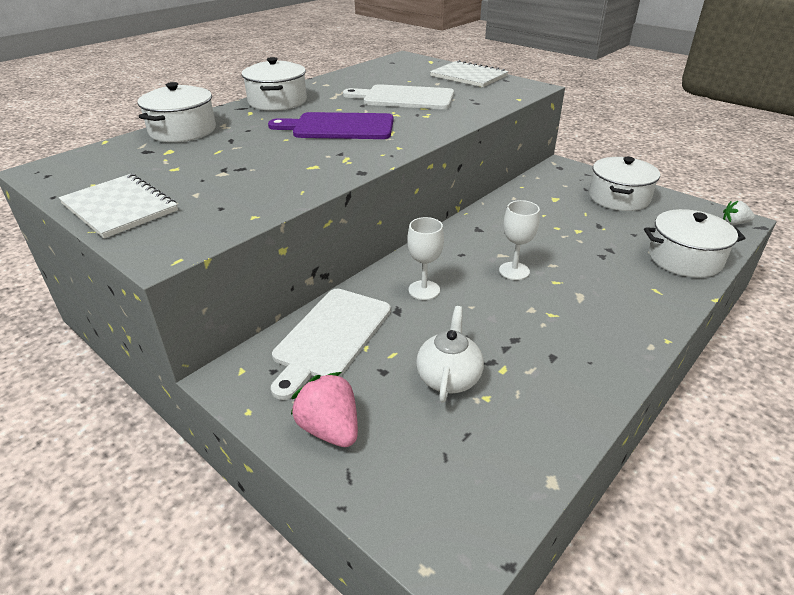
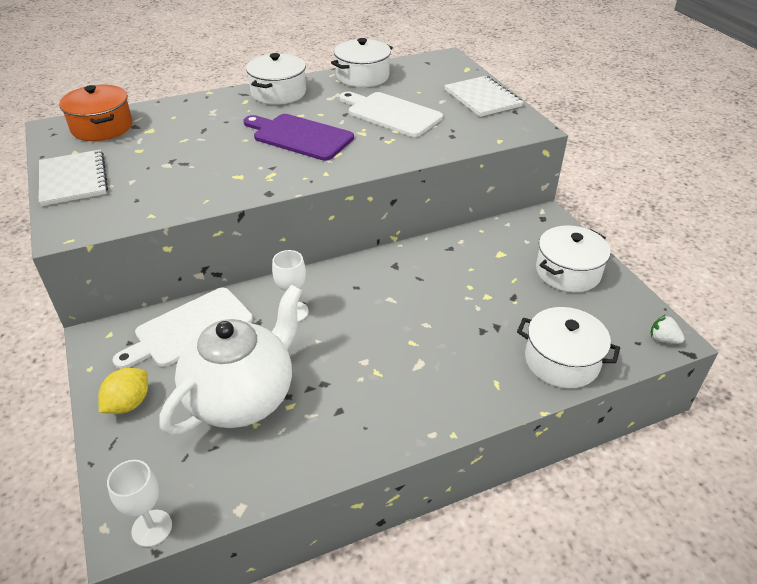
camera: 25 degrees right, 5 degrees up
(106, 159) = (102, 127): none -> orange pot
(183, 131) = (177, 110): white pot -> white pot (362, 76)
(330, 429) = (128, 403): pink strawberry -> yellow lemon
(449, 378) = (243, 397): white teapot -> white teapot, size x1.95
(514, 271) = (385, 319): white goblet -> white goblet (152, 528)

